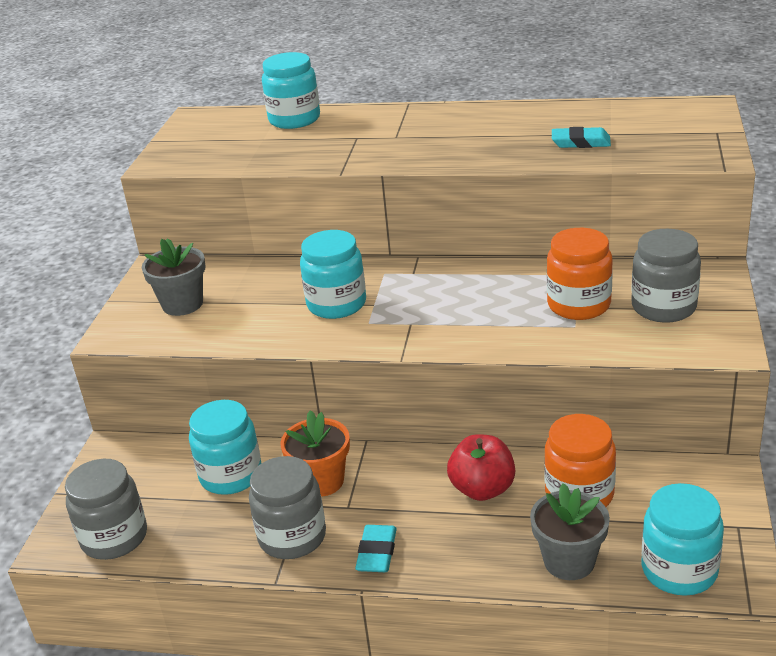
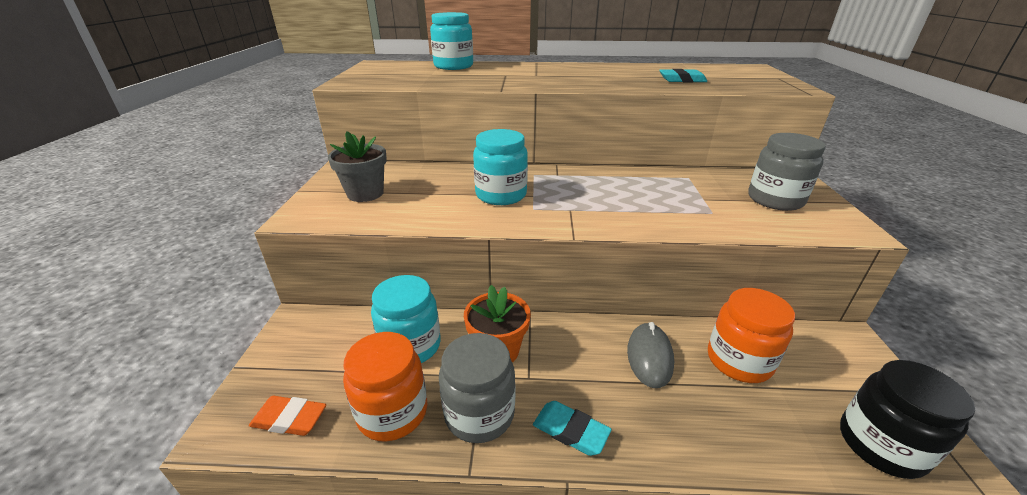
camera: 10 degrees left, 0 degrees up
(114, 538) = (289, 419): grey jar -> orange eraser
(376, 552) = (570, 431): turquoise eraser -> turquoise eraser turned 60 degrees counterclockwise
(482, 489) = (649, 357): red apple -> grey mouse
(569, 561) = (768, 436): grey flower pot -> none
(579, 305) = (705, 197): orange jar -> orange jar (392, 412)
(679, 570) = (881, 445): turquoise jar -> black jar

